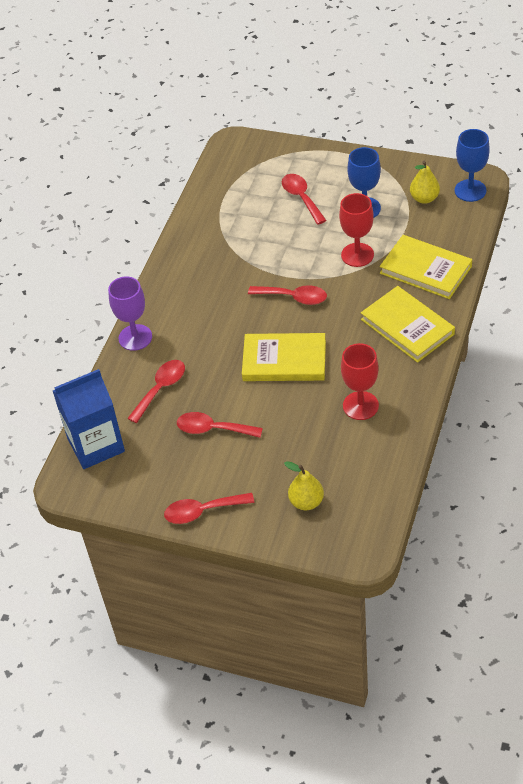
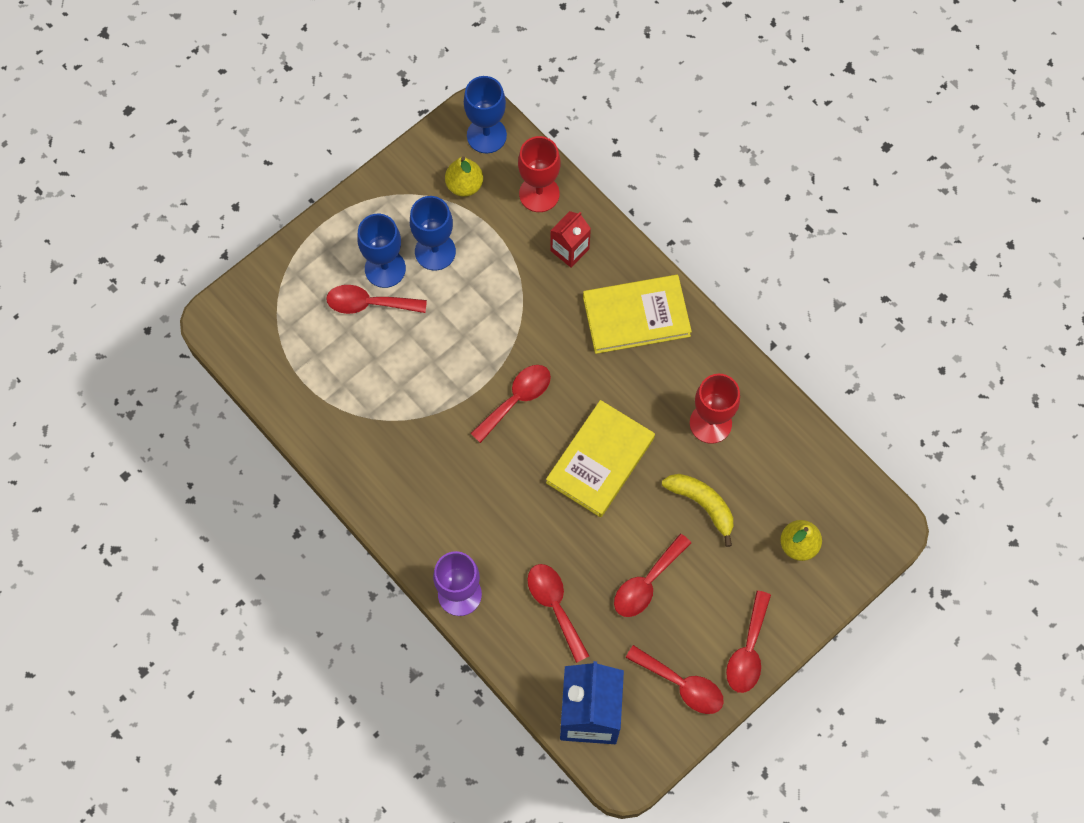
camera: 65 degrees left, 20 degrees up
(151, 485) = (681, 684): none -> red spoon
(294, 431) = (702, 504): none -> yellow banana
(332, 193) = (385, 268): none -> blue goblet
(357, 255) = (499, 301): red goblet -> red goblet (539, 194)
(425, 270) = (569, 250): yellow book -> red carton

